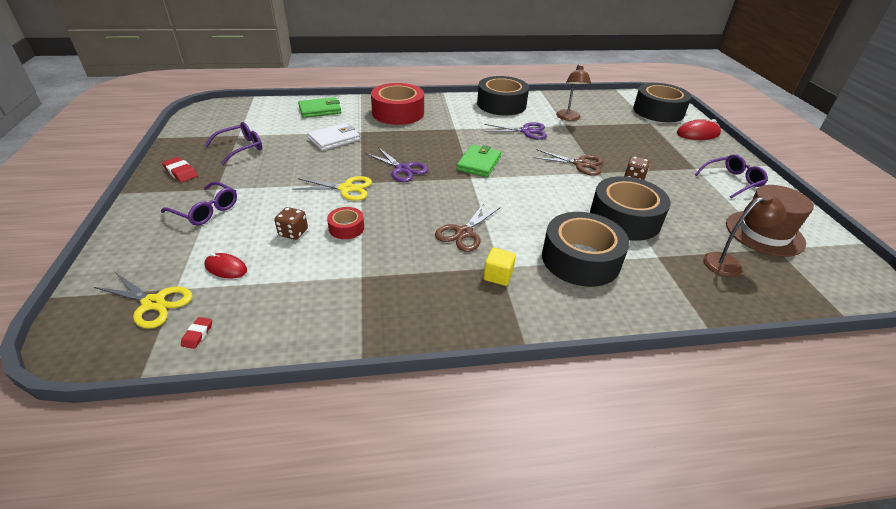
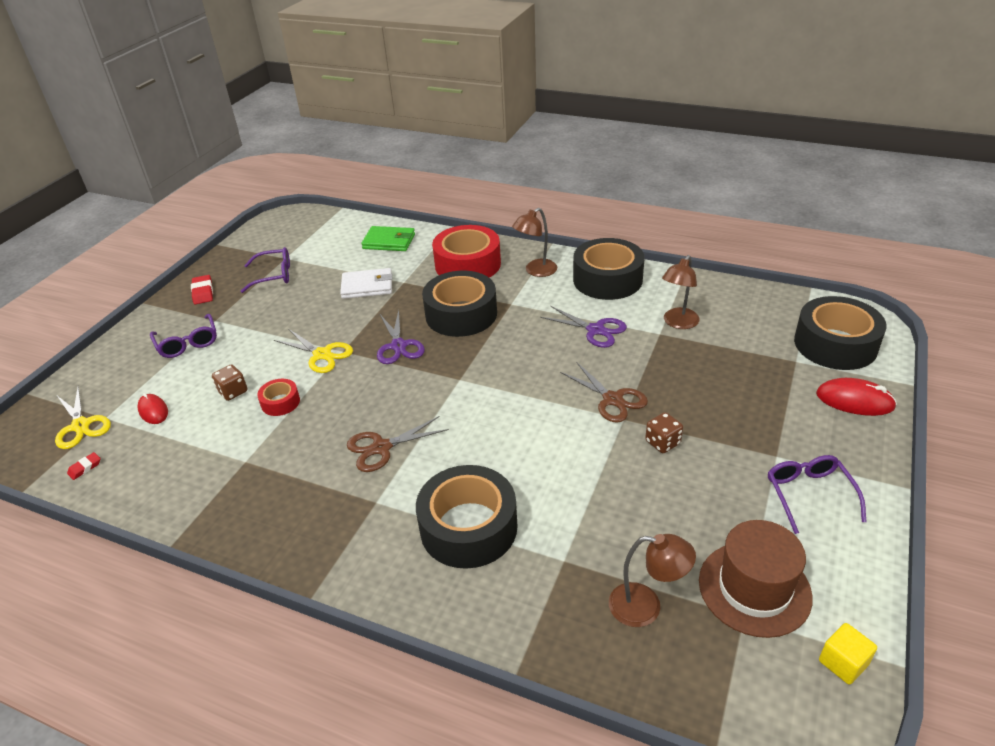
camera: 35 degrees right, 0 degrees up
(450, 108) = (536, 271): none -> brown lamp
(479, 163) = (488, 362): green wallet -> none
(498, 276) = (363, 511): yellow cube -> yellow cube (843, 662)
(625, 218) = (582, 495): black tape -> black tape (461, 314)
(732, 181) = (809, 495): purple glasses -> purple glasses turned 105 degrees counterclockwise

